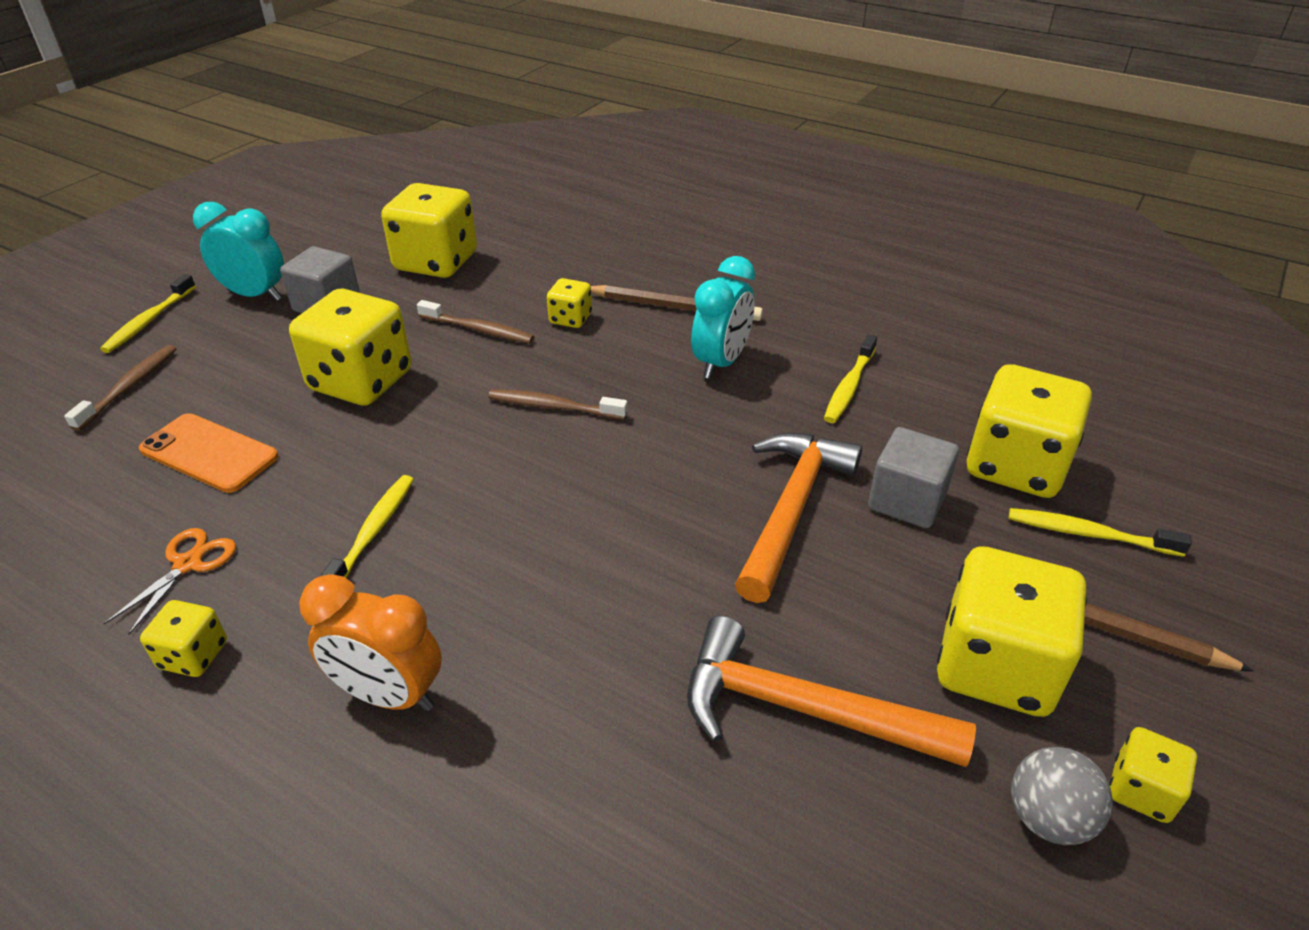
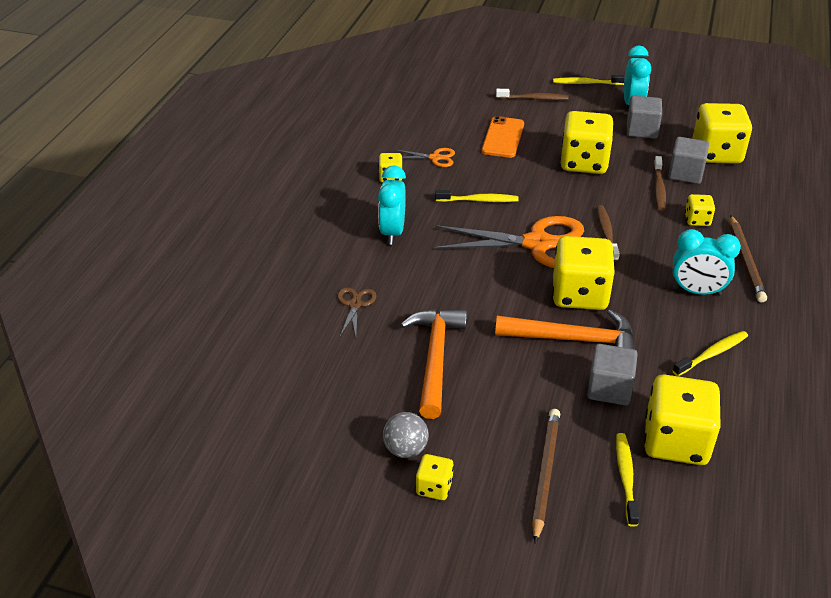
camera: 75 degrees right, 0 degrees up
(389, 694) = (392, 232): orange clock -> turquoise clock
(461, 298) = (685, 173): none -> grey cube
(539, 488) = (537, 244): none -> orange scissors
(599, 822) = (355, 304): none -> brown scissors
(849, 386) = (712, 354): yellow toothbrush -> yellow toothbrush turned 135 degrees clockwise
(995, 666) = (493, 430): yellow dice -> yellow dice (579, 294)

